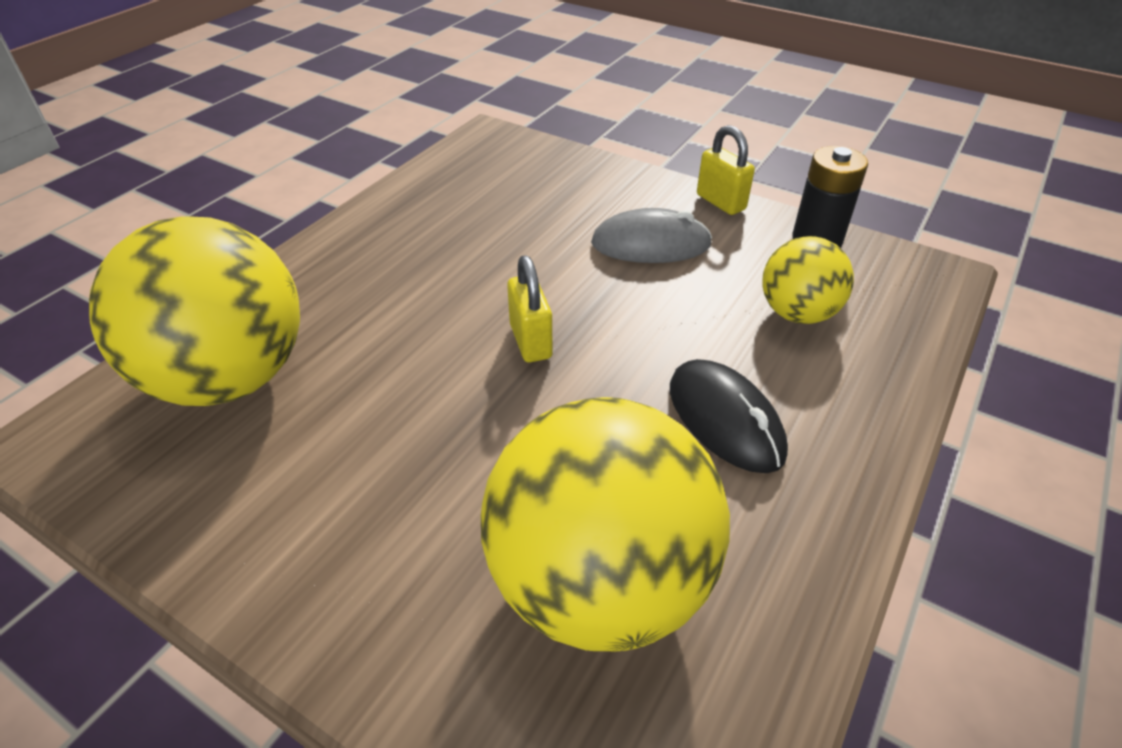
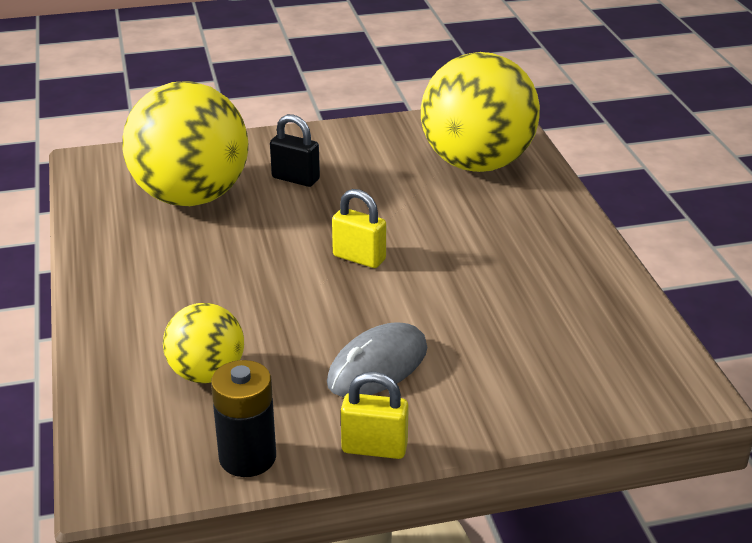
camera: 135 degrees right, 10 degrees down
(431, 511) = (295, 179): none -> black padlock
(725, 419) = (195, 282): black mouse -> none

